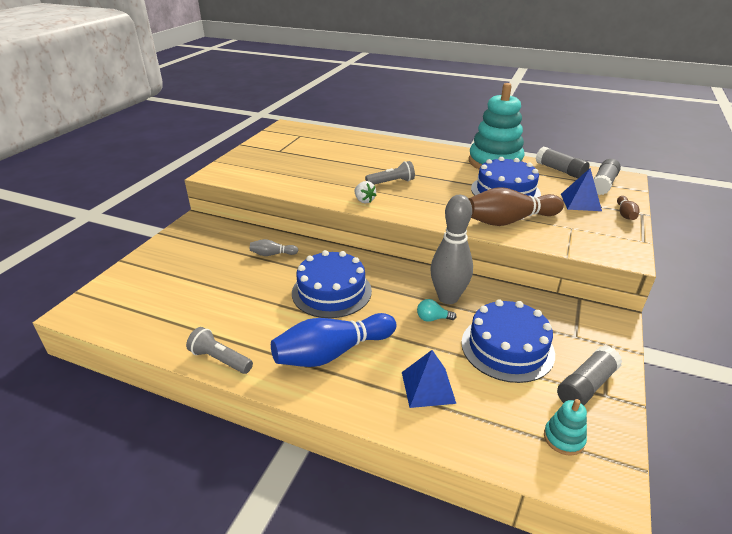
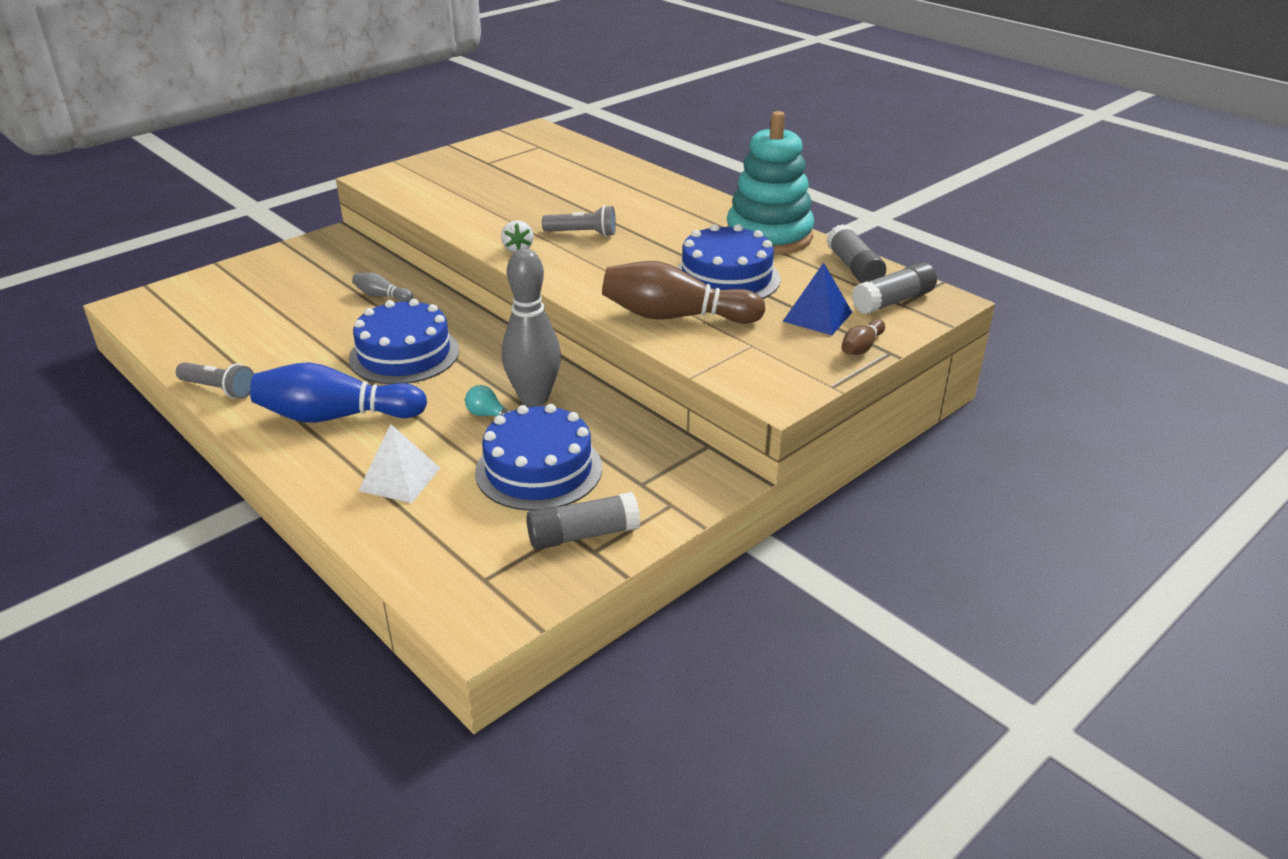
camera: 25 degrees right, 0 degrees up
(220, 359) = (219, 389): grey flashlight -> grey flashlight turned 150 degrees clockwise
(428, 387) = (399, 479): blue pyramid -> white pyramid
(563, 438) = (488, 571): turquoise stacking toy -> none

